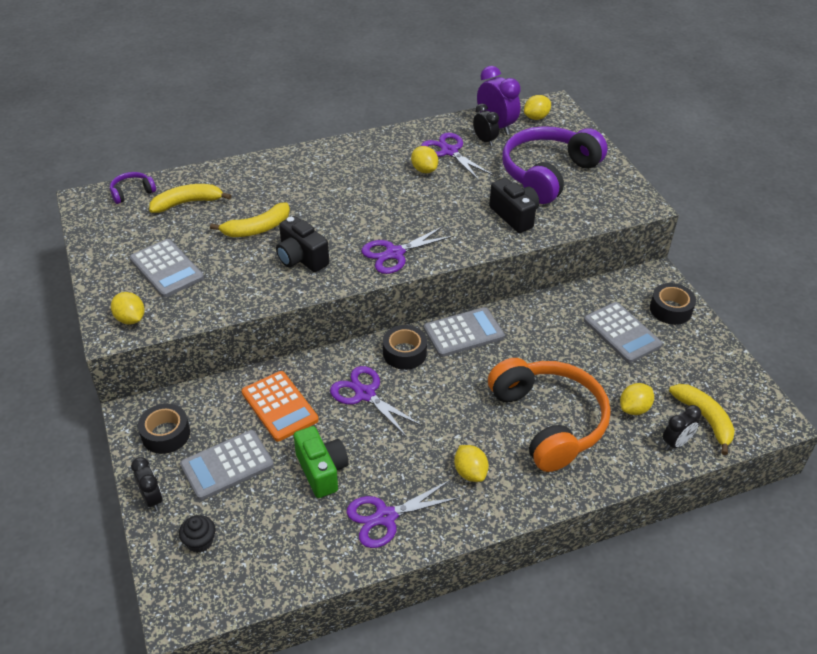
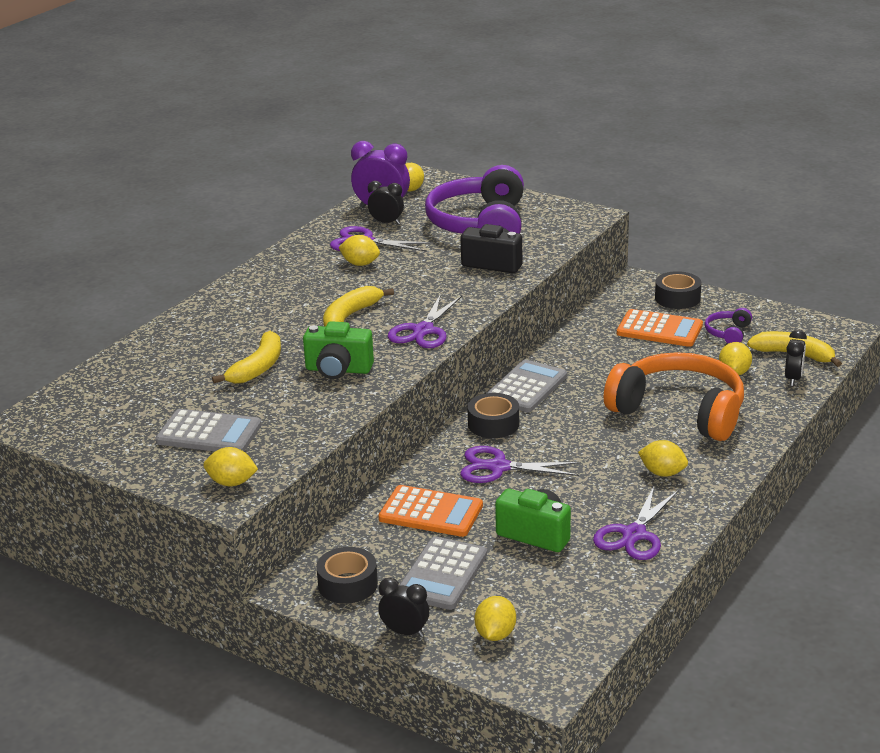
camera: 35 degrees left, 15 degrees down
(132, 192) = (70, 396): purple headphones -> purple headphones (728, 333)
(187, 203) = (149, 379): yellow banana -> yellow banana (350, 316)
(200, 541) = (495, 634): black cupcake -> yellow lemon
(301, 258) = (338, 370): black camera -> green camera
(622, 333) = (659, 329): grey calculator -> orange calculator

